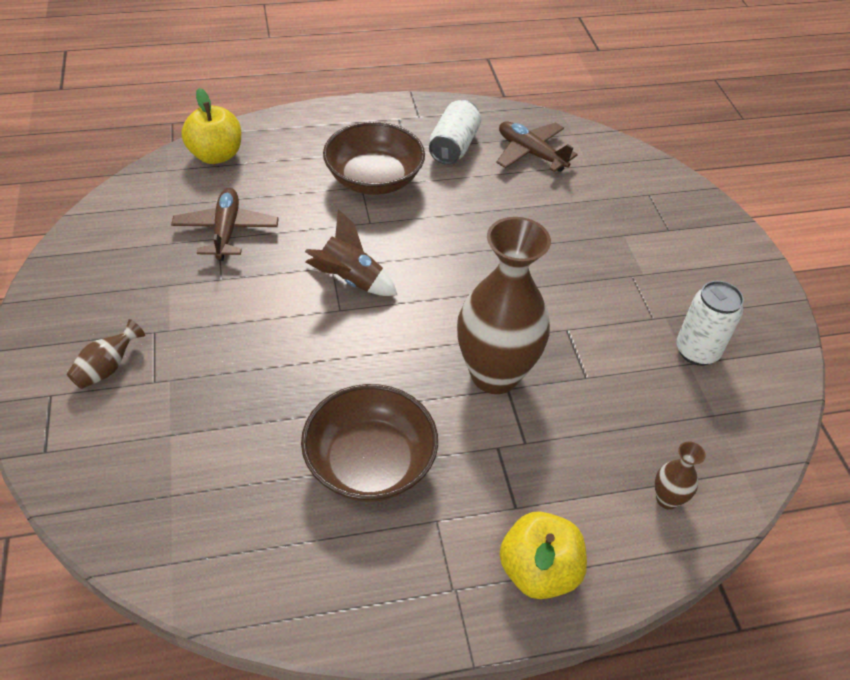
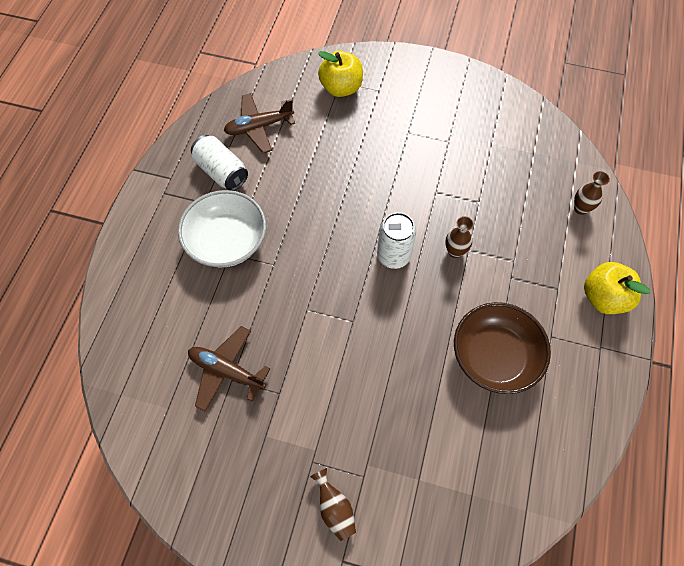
camera: 60 degrees left, 15 degrees up
(216, 155) = (126, 347): yellow apple -> yellow apple (341, 88)
(350, 280) = (327, 302): brown rocket -> none
(374, 179) = (227, 241): brown bowl -> white bowl
(494, 375) = (455, 251): brown vase -> brown vase, size x0.42
(697, 351) = (484, 134): white can -> white can (393, 256)

